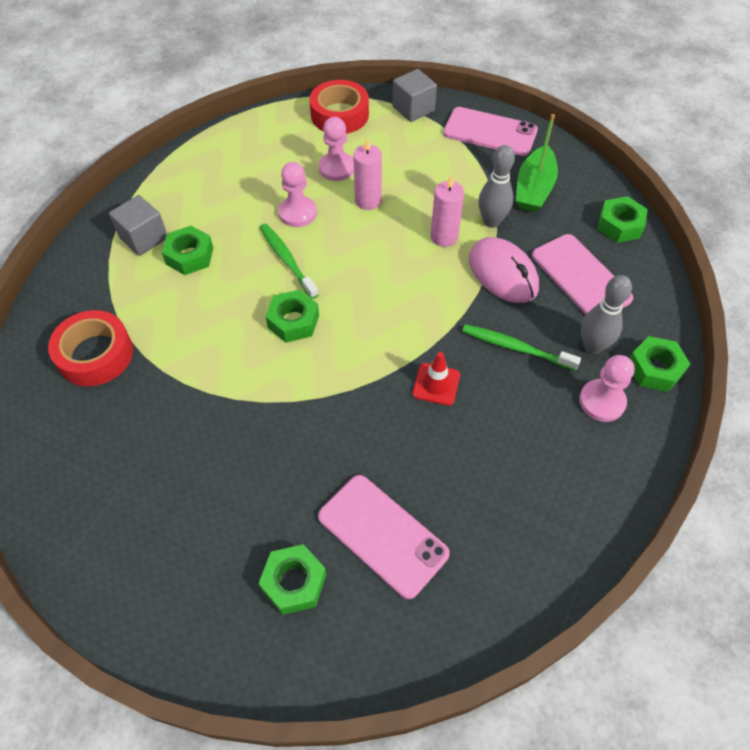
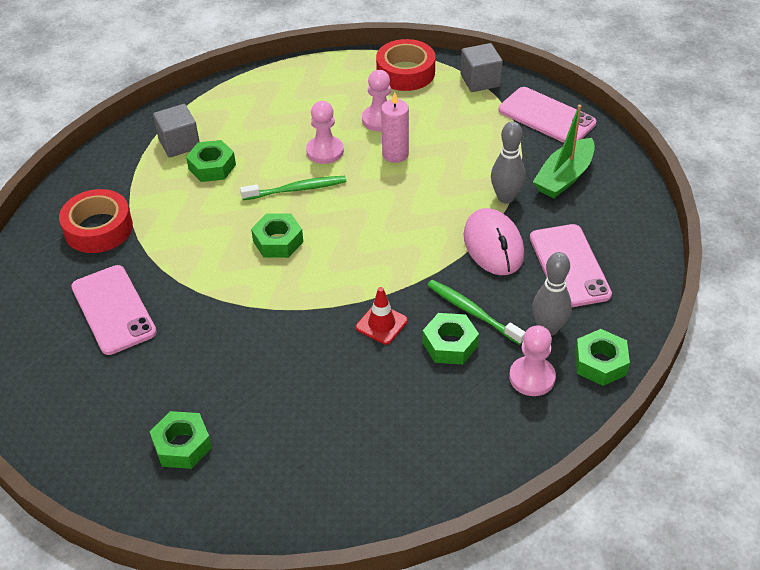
camera: 20 degrees right, 10 degrees down
(287, 260) = (296, 189): green toothbrush -> green toothbrush turned 90 degrees clockwise
(382, 535) = (274, 431): pink phone -> pink phone (113, 309)
(444, 237) = (452, 201): pink candle -> none
(619, 225) = (635, 228): green nut -> green nut (450, 344)

